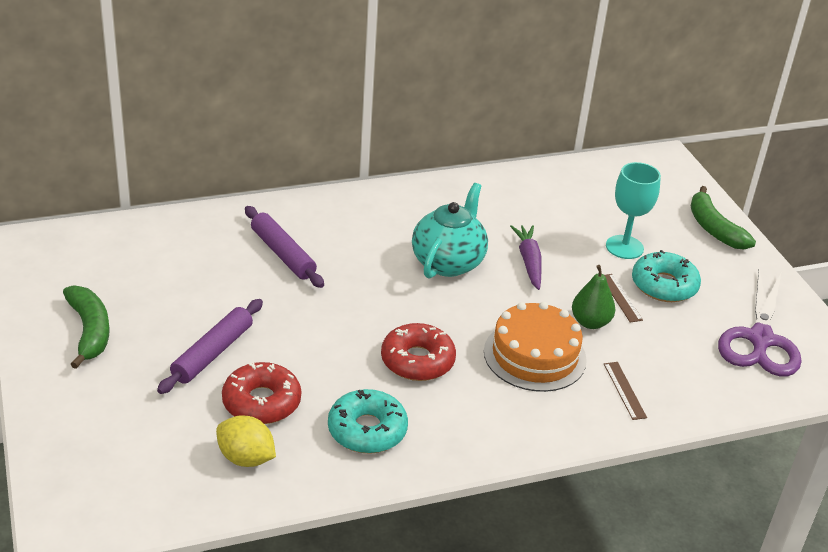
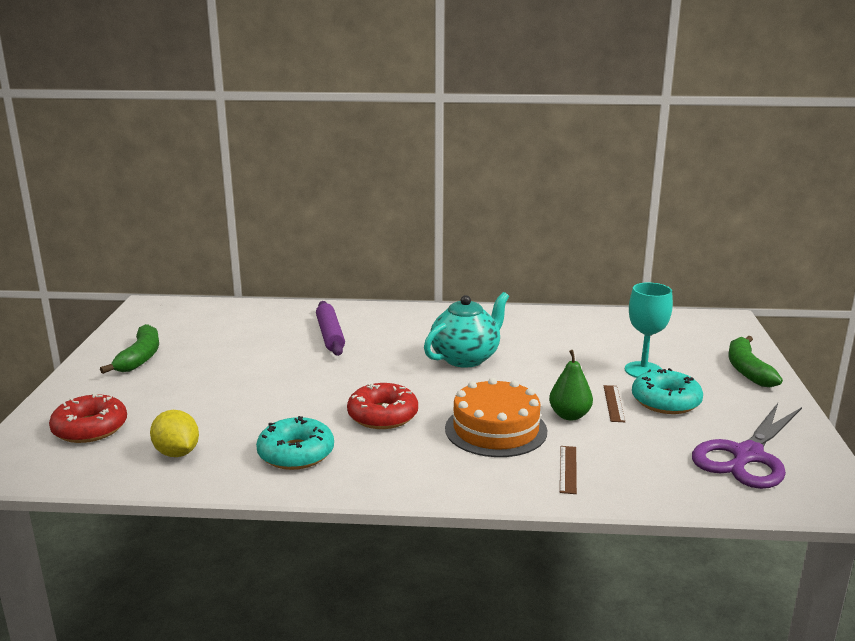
camera: 25 degrees right, 15 degrees down
(212, 353) = (217, 384): purple rolling pin -> none
(261, 402) = (225, 420): red donut -> red donut (90, 428)
(529, 262) = (541, 367): purple carrot -> none

